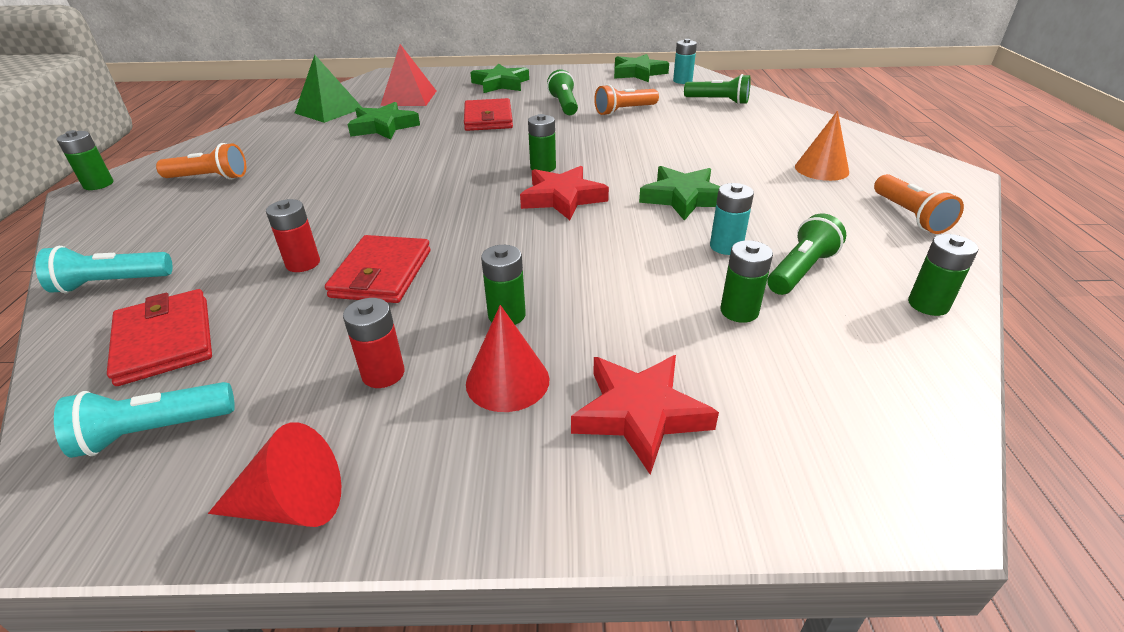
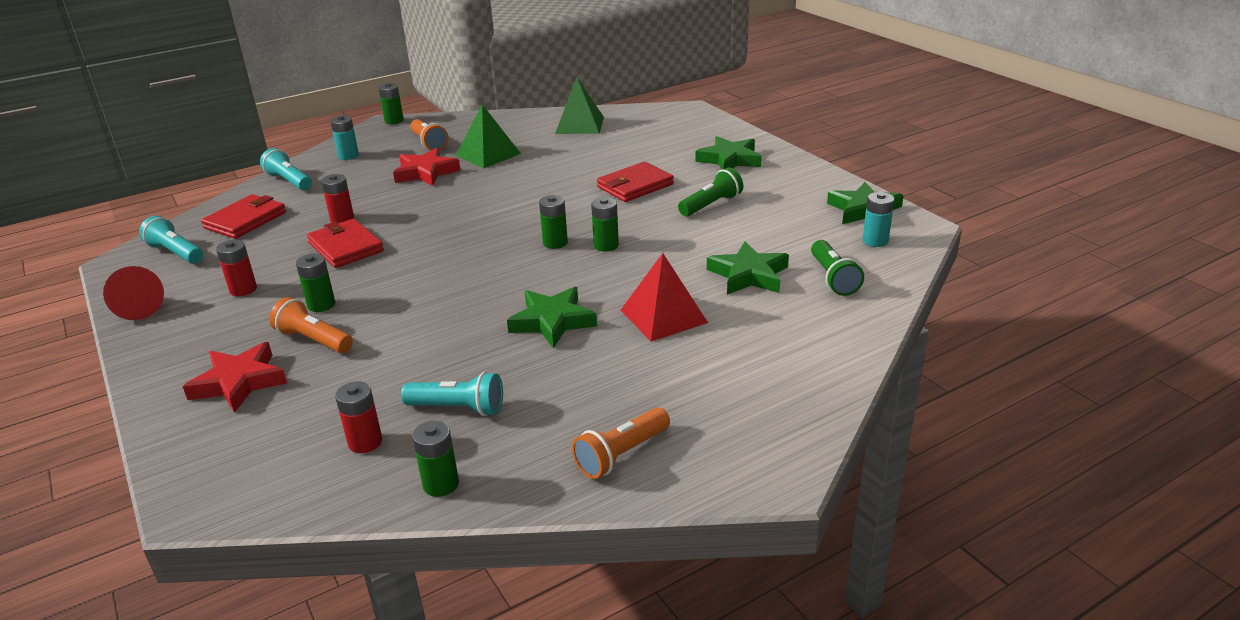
camera: 60 degrees right, 5 degrees down
(304, 156) = (488, 154): none -> green pyramid
(382, 274) = (345, 247): red wallet -> red wallet turned 75 degrees clockwise
(384, 127) = (570, 156): green star -> green star (749, 275)
(409, 98) = (643, 139): red pyramid -> red pyramid (663, 316)
(507, 381) = (253, 329): red cone -> none
(562, 198) = (504, 269): red star -> red star (426, 172)
(624, 111) = (733, 237): orange flashlight -> orange flashlight (314, 340)
(726, 246) = (475, 363): turquoise battery -> turquoise battery (348, 156)
(739, 311) = (376, 392): green battery -> green battery (606, 245)
(801, 270) = (458, 408): green flashlight -> turquoise flashlight
(821, 169) = (695, 381): orange cone -> none
(835, 336) = (365, 442): none -> red battery

